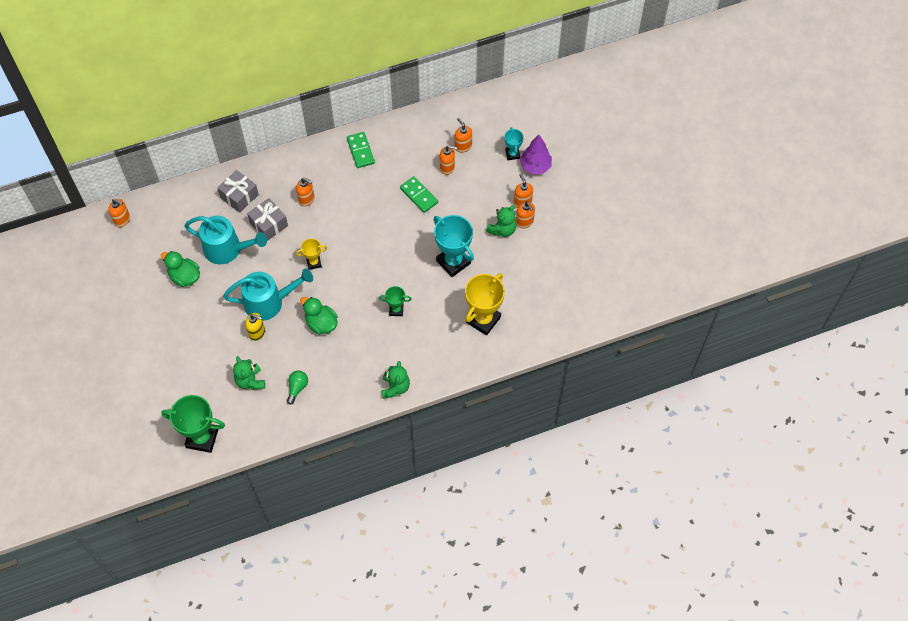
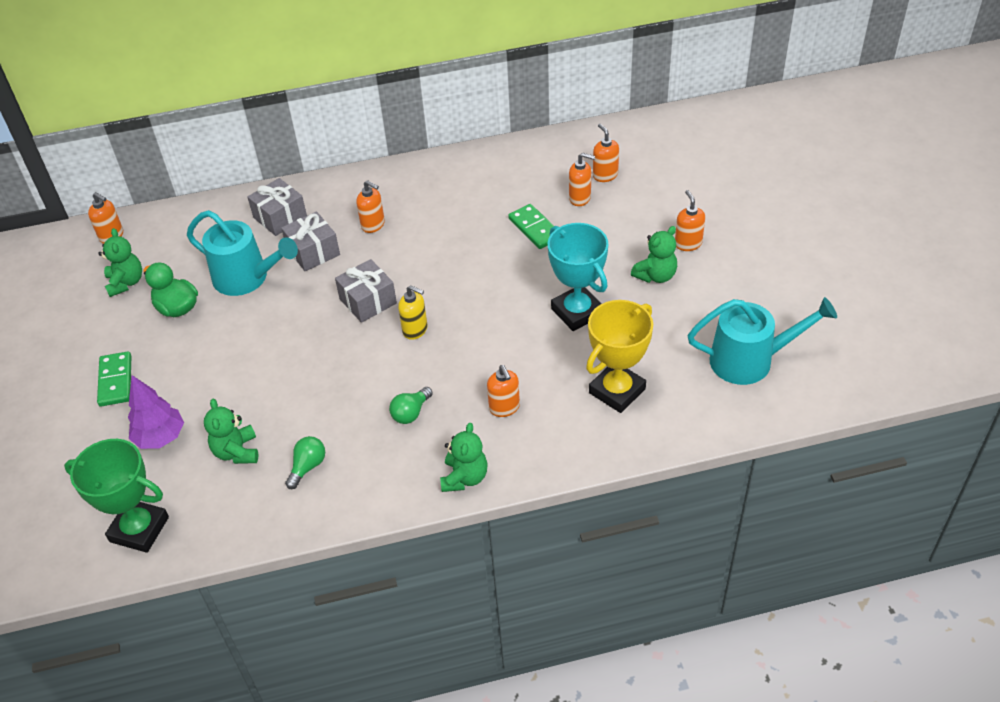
camera: 10 degrees right, 15 degrees down
(143, 258) = (126, 282): none -> green teddy bear
(257, 332) = (263, 386): yellow soap dispenser -> yellow soap dispenser (415, 330)
(269, 302) = (291, 347): turquoise watering can -> turquoise watering can (750, 360)
(314, 262) = (368, 301): yellow trophy -> grey gift
(321, 323) = (363, 380): green duck -> none
(355, 345) = (411, 413): none -> green light bulb
(360, 151) = (459, 174): green domino -> green domino (115, 381)
(396, 310) = (481, 369): green trophy -> none
(512, 154) = (676, 187): turquoise trophy -> none
(524, 222) = (690, 268): orange soap dispenser -> orange soap dispenser (504, 408)
(535, 166) = (709, 202): purple tree -> purple tree (160, 438)

